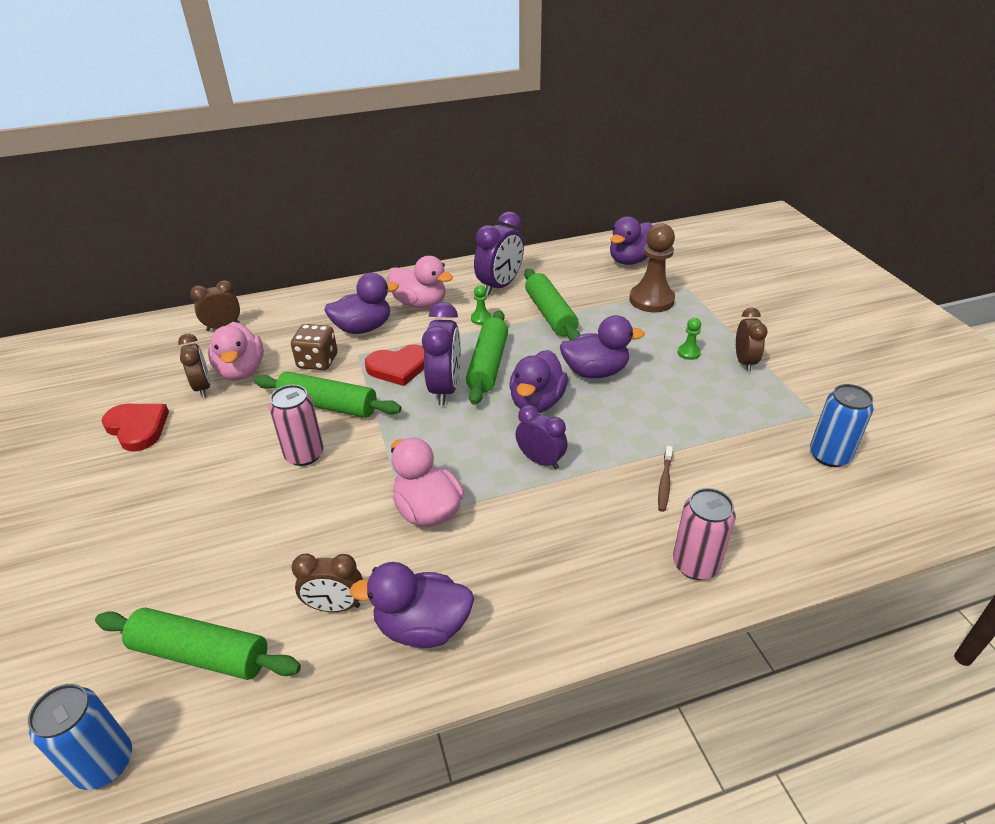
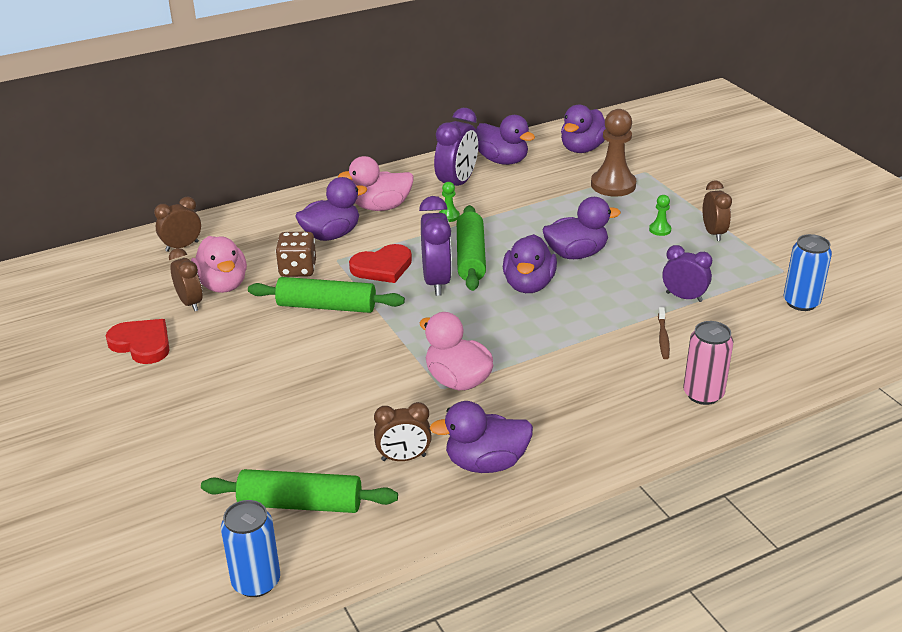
camera: 10 degrees left, 5 degrees down
(304, 454) = (322, 349): pink can -> none
(420, 303) = (381, 207): pink duck -> pink duck turned 150 degrees clockwise
(540, 460) = (547, 332): purple clock -> purple clock (684, 297)
(550, 266) = (502, 161): none -> purple duck
(550, 314) = (516, 206): green rolling pin -> none

